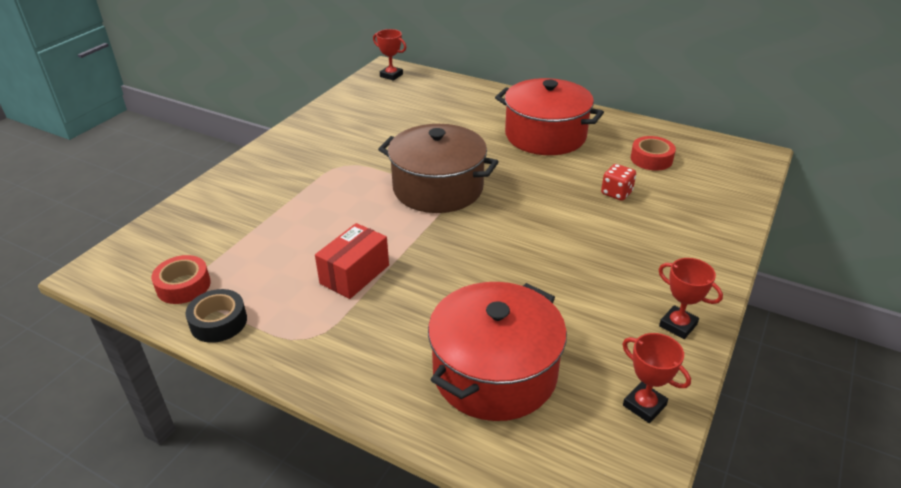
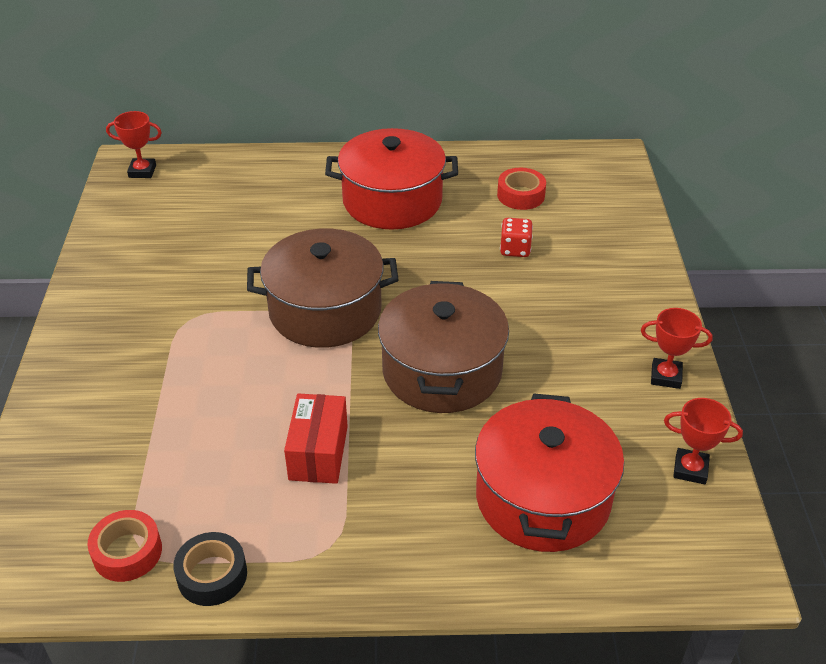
camera: 30 degrees left, 5 degrees up
(489, 254) = (442, 371): none -> brown pot

